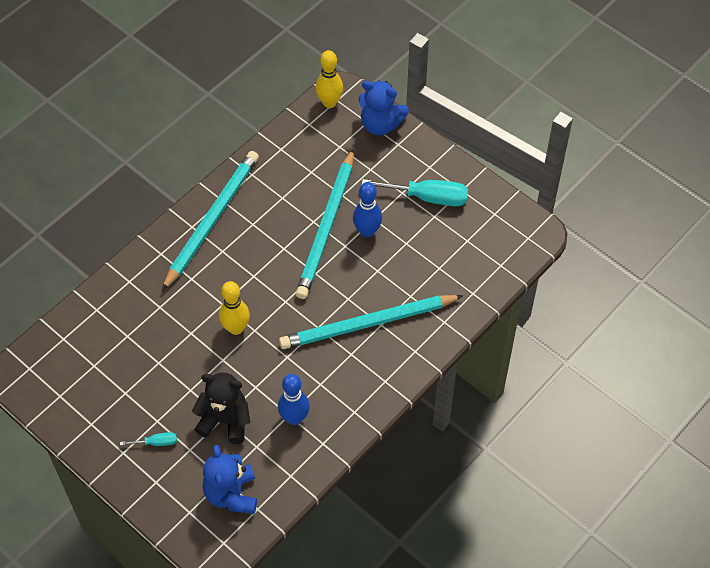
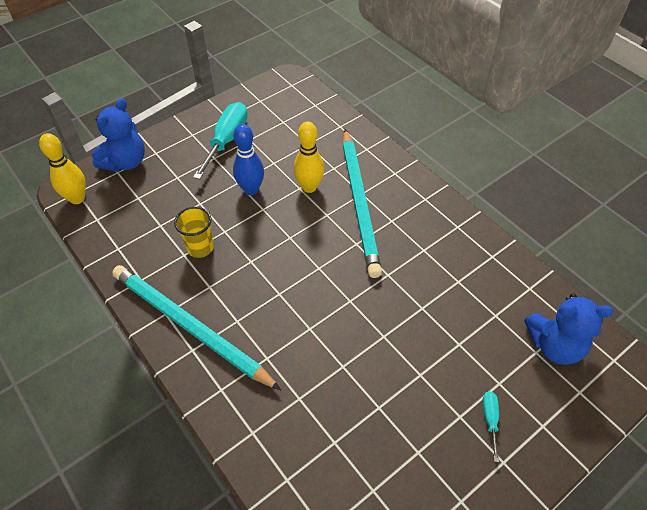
camera: 80 degrees left, 5 degrees down
(225, 420) = (463, 342): black teddy bear -> none
(236, 328) = (344, 318): yellow bowling pin -> yellow bowling pin (309, 187)
(291, 207) = (200, 248): none -> yellow cup
(294, 418) = (462, 276): blue bowling pin -> none
(327, 227) = (235, 220): turquoise pencil -> none

